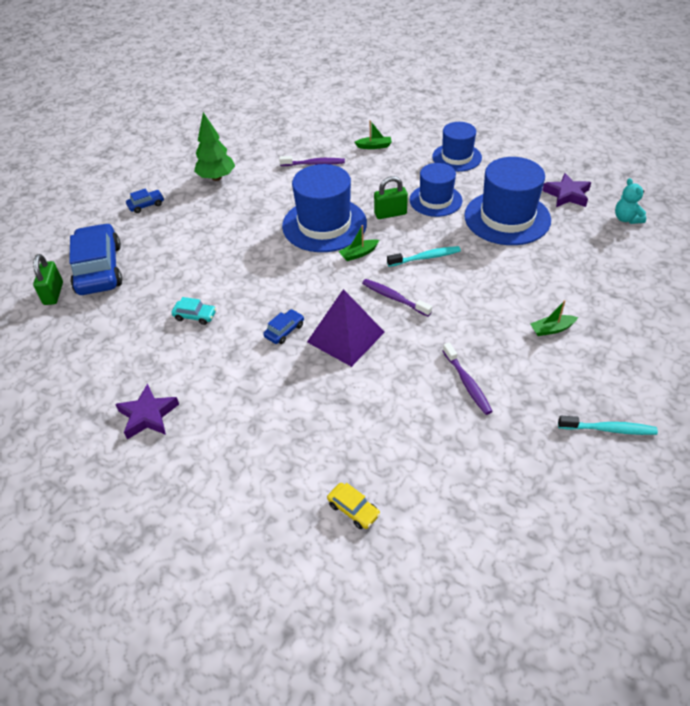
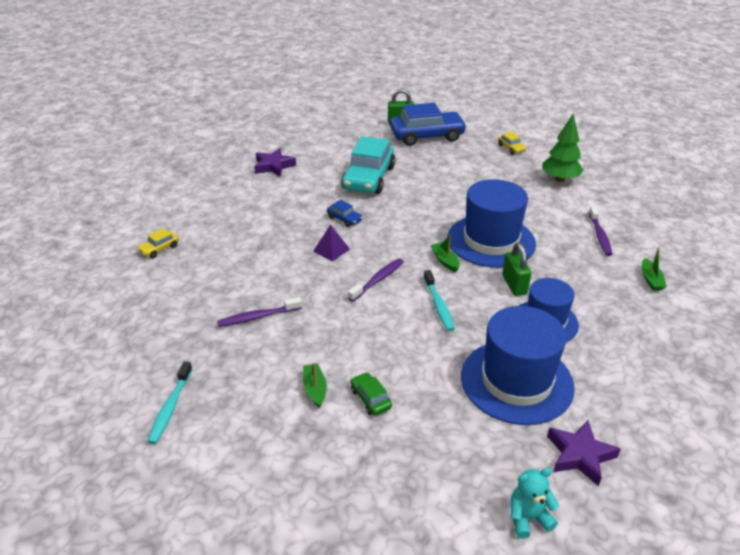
camera: 90 degrees right, 10 degrees down
(146, 205) = (511, 148): blue car -> yellow car
(195, 316) = (368, 178): turquoise car -> turquoise car, size x2.33
(346, 337) = (331, 250): purple pyramid -> purple pyramid, size x0.52
(456, 157) = (647, 350): blue hat -> none
(551, 294) = (370, 398): none -> green car

